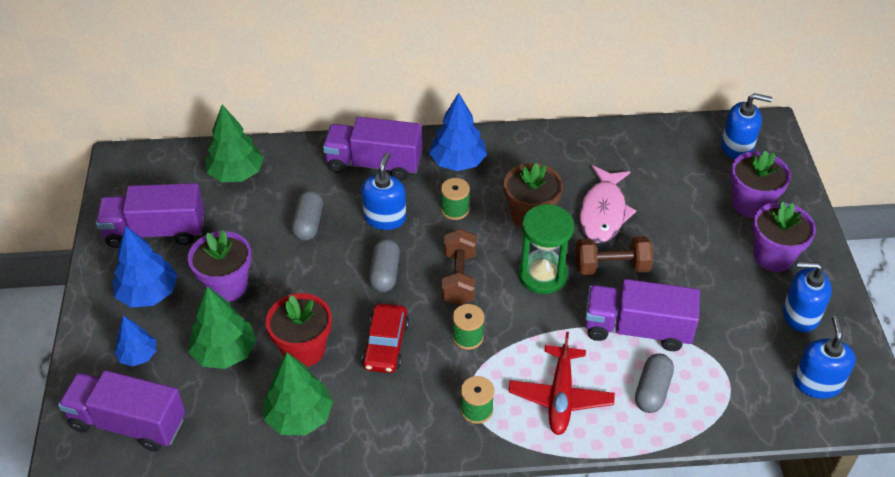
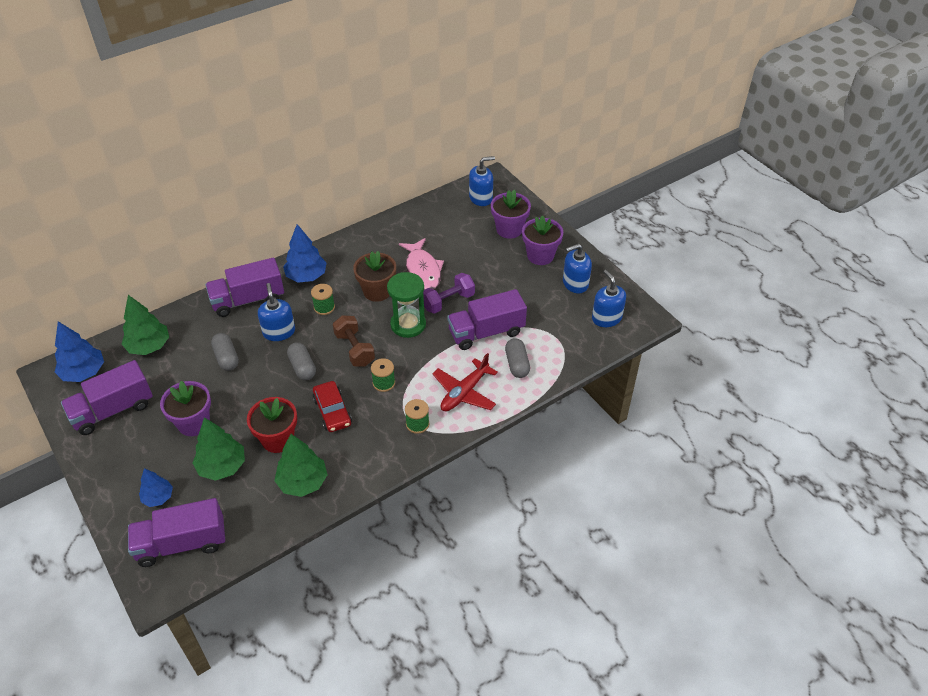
camera: 30 degrees left, 0 degrees up
(148, 293) = (137, 454): blue tree -> blue tree (83, 372)
(560, 396) = (464, 392): red plane -> red plane turned 60 degrees clockwise
(611, 267) = (448, 301): brown dumbbell -> purple dumbbell

